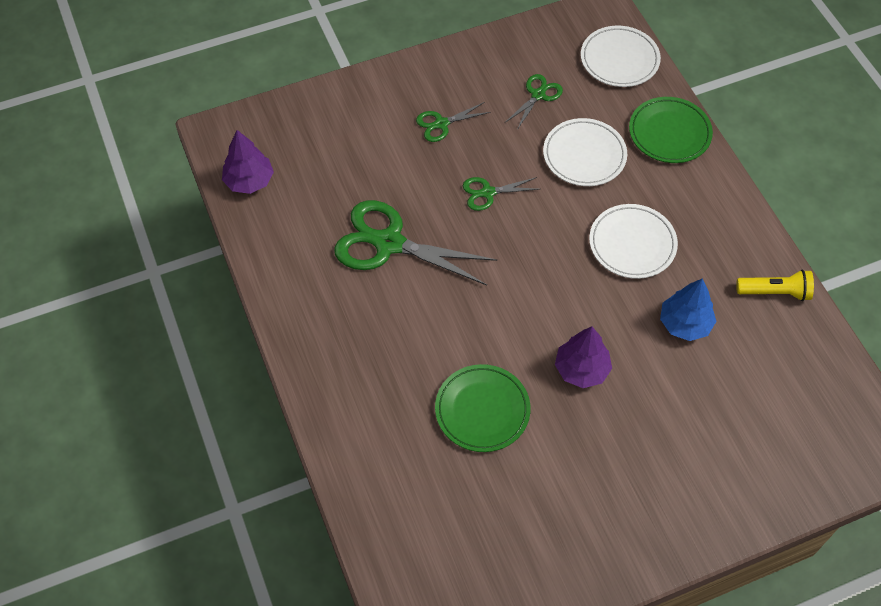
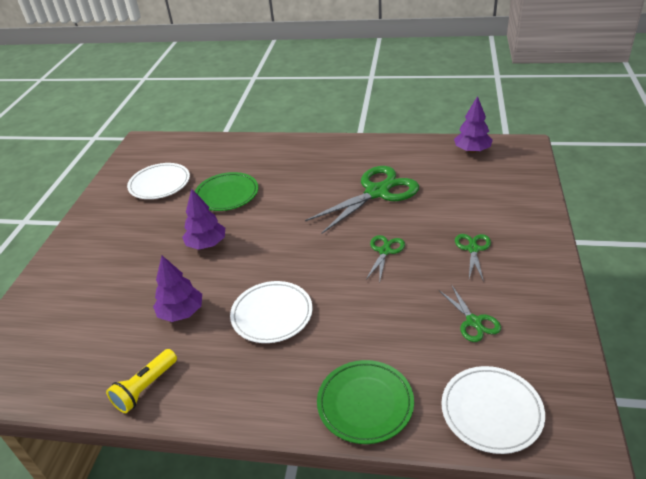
camera: 125 degrees right, 20 degrees down
(584, 155) = (382, 324): white plate -> white plate (160, 184)
(685, 323) = (181, 312): blue tree -> purple tree

